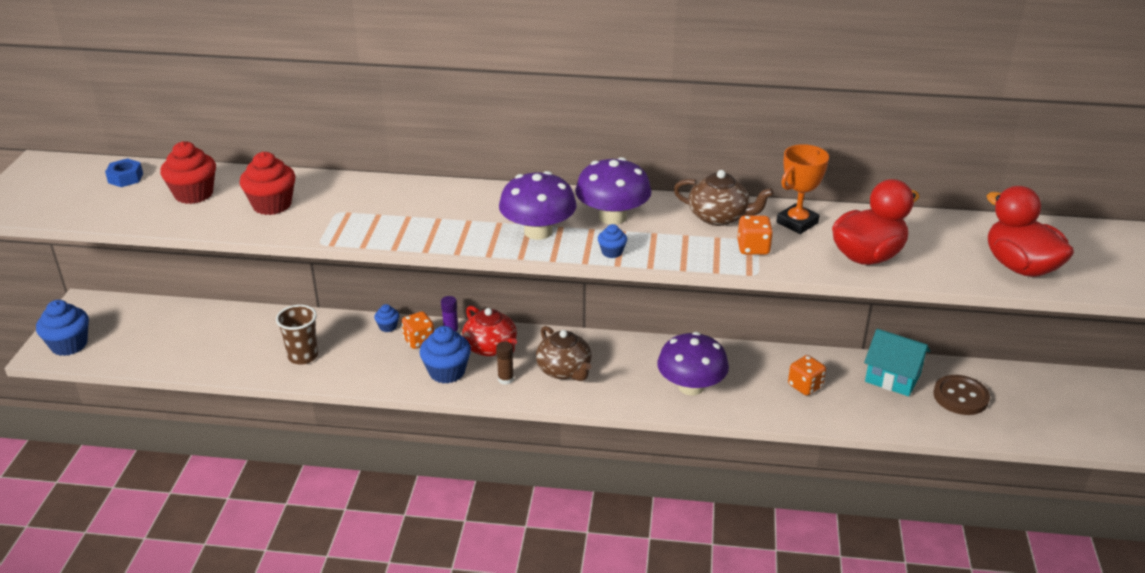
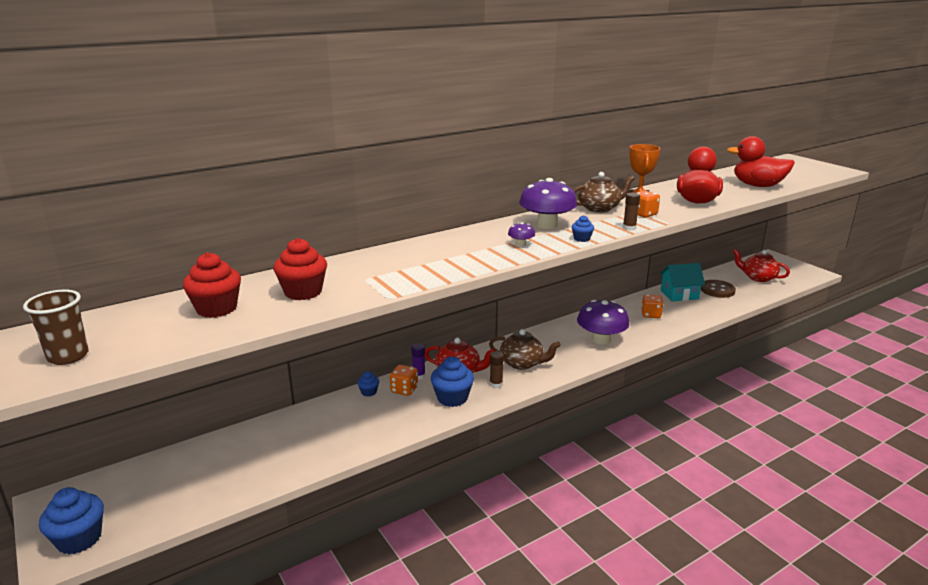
camera: 40 degrees left, 10 degrees down
(125, 178) = (122, 321): blue nut -> none
(303, 356) = (331, 438): brown cup -> brown cup (68, 356)
(538, 231) = (521, 244): purple mushroom -> purple mushroom, size x0.45
(694, 260) = (629, 228): none -> brown glue stick
(1061, 408) = (758, 277): none -> red teapot

